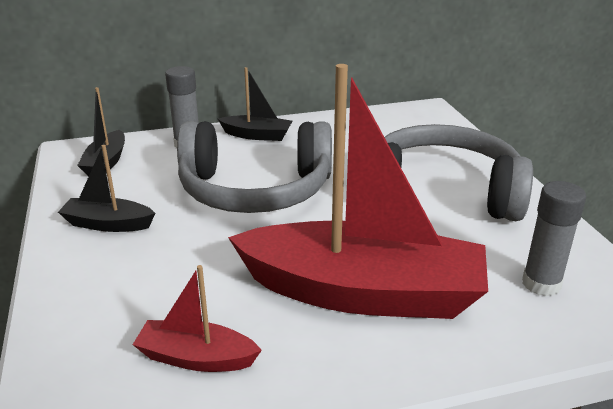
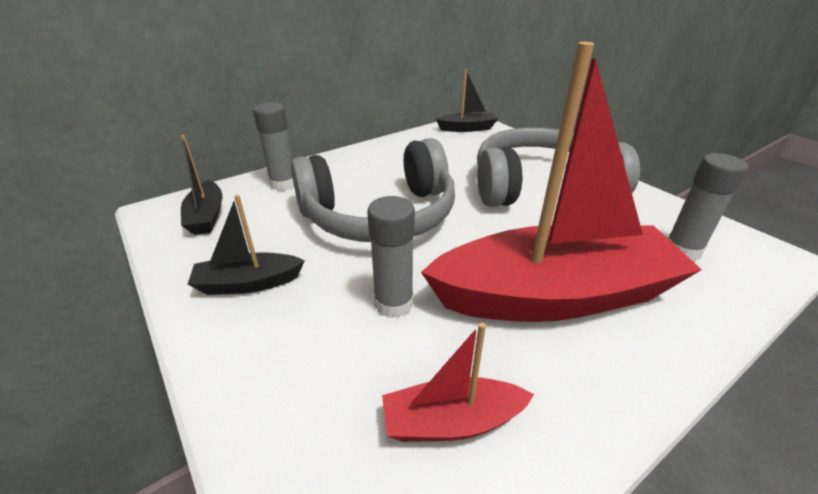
camera: 20 degrees left, 5 degrees up
(213, 265) = (393, 303): none -> grey glue stick
(257, 135) = (345, 164): black boat -> black boat (467, 128)

